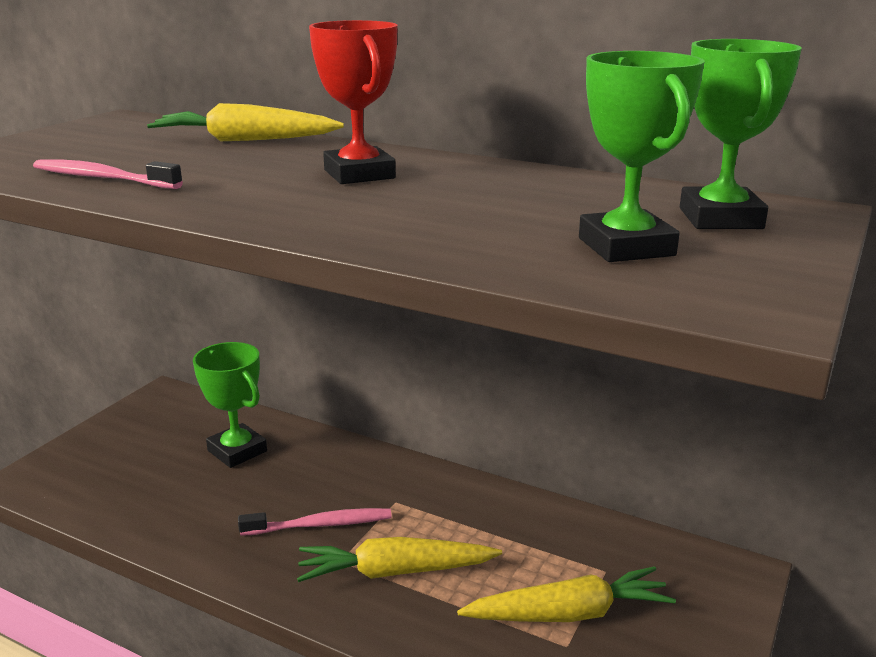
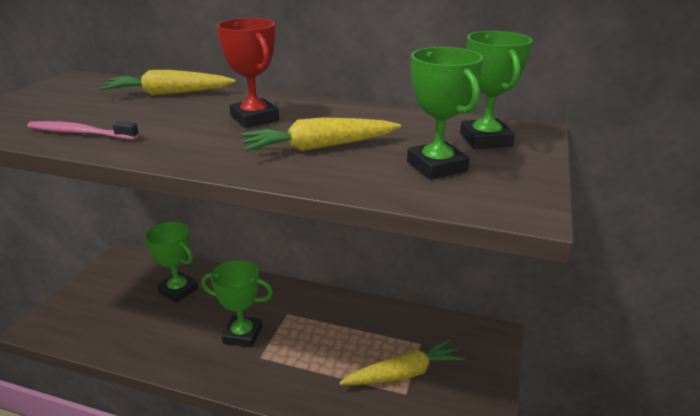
camera: 10 degrees left, 5 degrees up
(320, 525) = (242, 335): pink toothbrush -> green trophy
(395, 572) = (295, 360): yellow carrot -> yellow carrot (319, 147)

